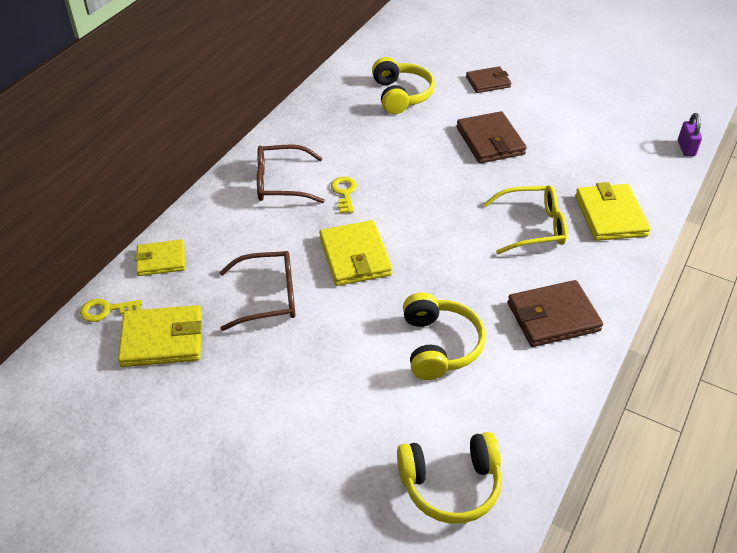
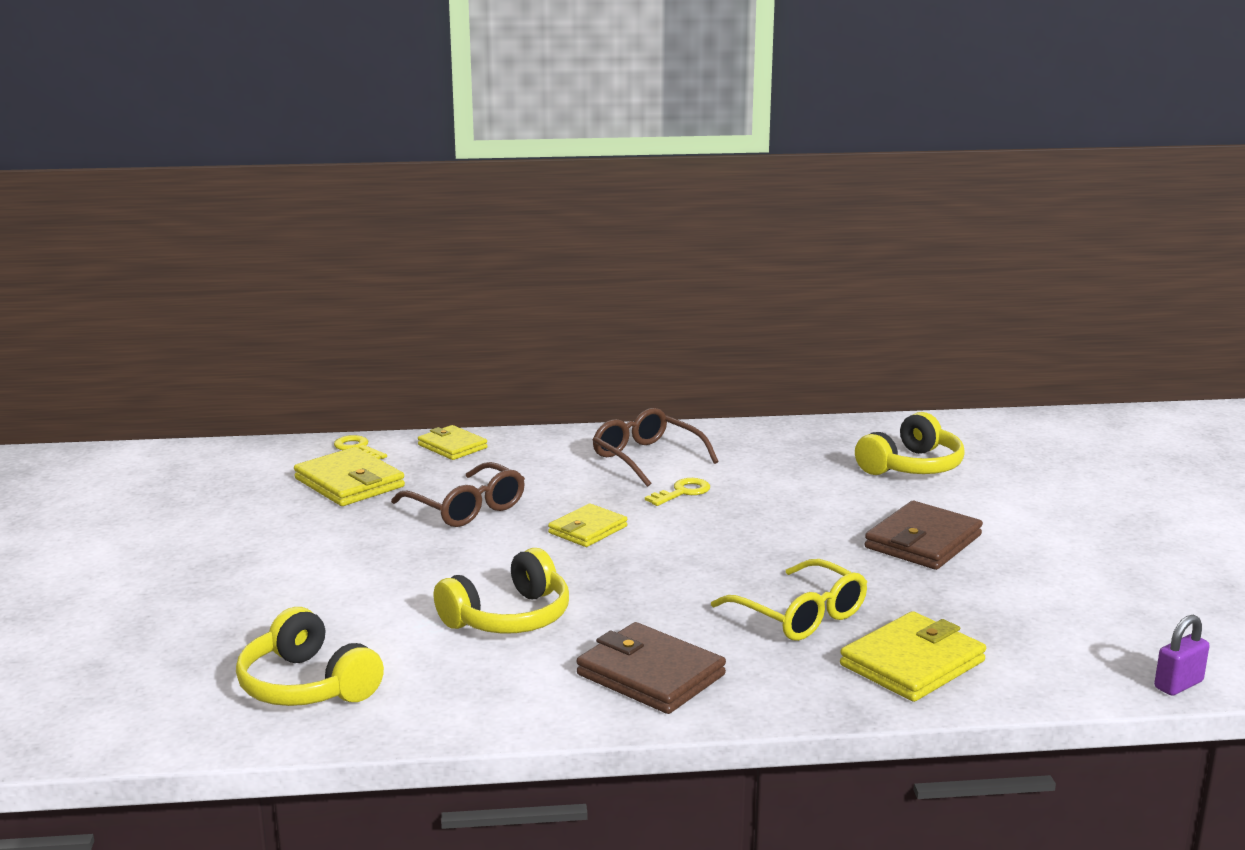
camera: 55 degrees right, 25 degrees down
(355, 256) = (587, 529): yellow wallet -> yellow wallet, size x0.65
(488, 82) = (1043, 505): brown wallet -> none

